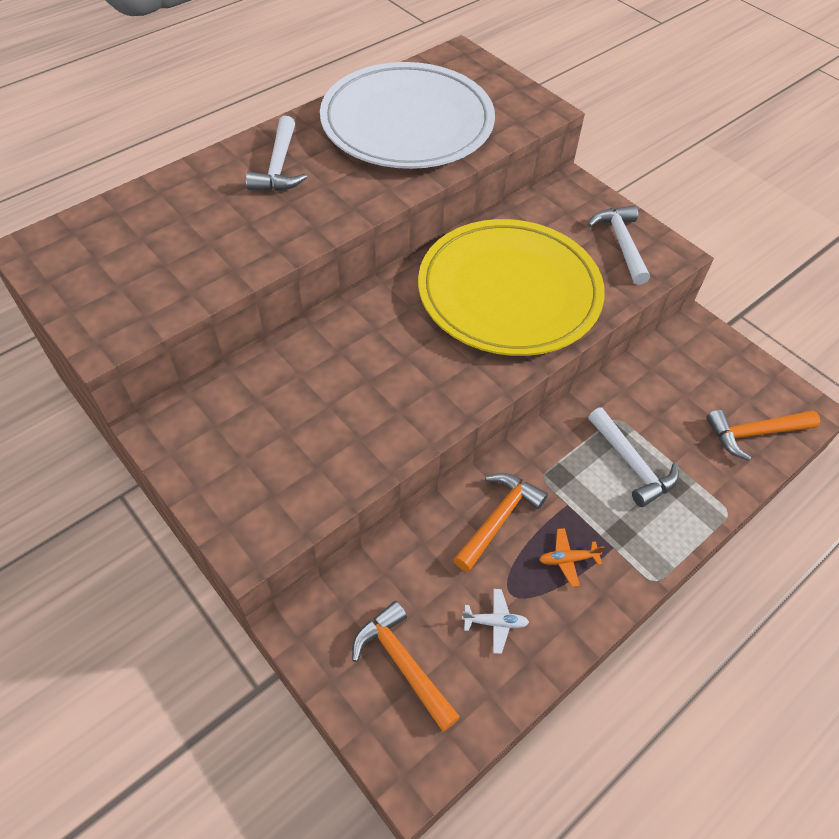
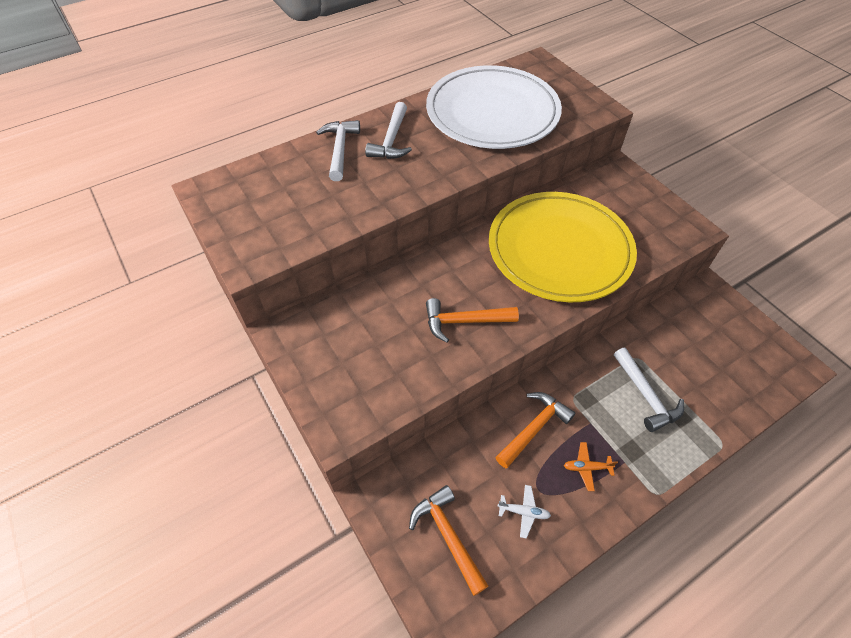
camera: 10 degrees right, 0 degrees up
(621, 243) = (653, 218): white hammer -> white hammer (340, 149)
(754, 433) = (750, 381): orange hammer -> orange hammer (464, 321)

